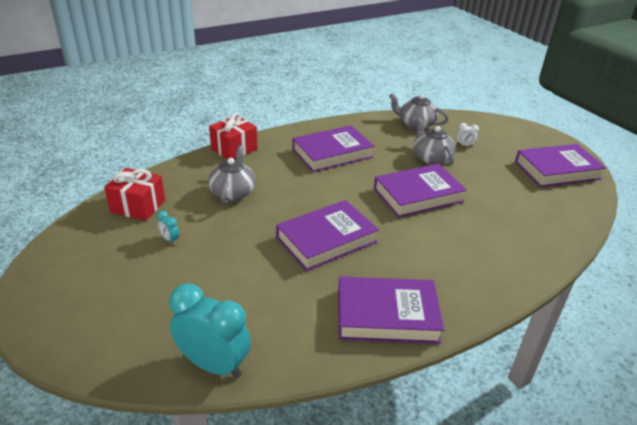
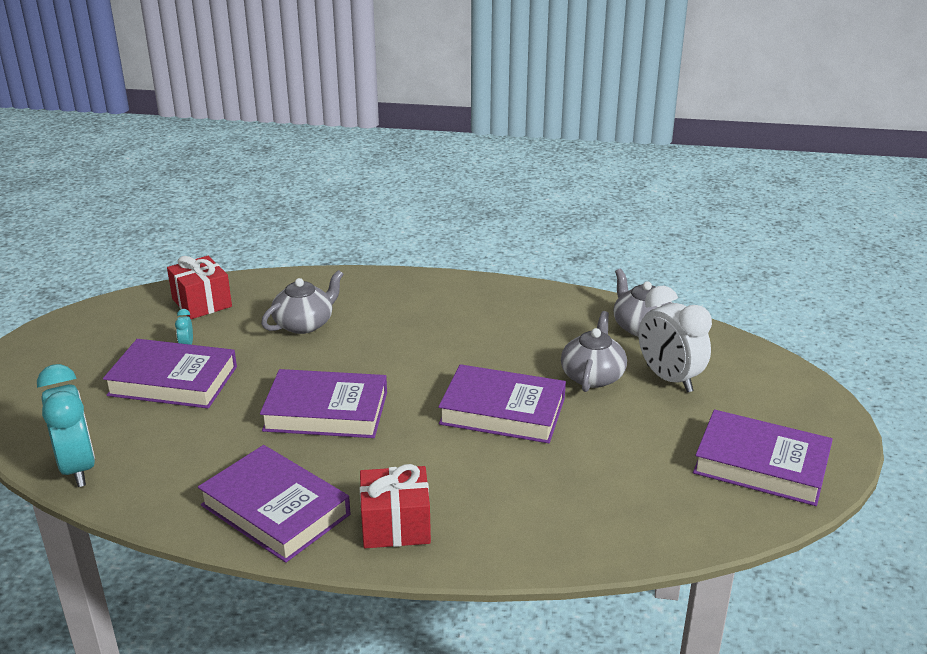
camera: 40 degrees right, 5 degrees down
(234, 149) = (369, 279): red gift -> red gift (395, 525)
(332, 153) = (472, 323): purple book -> purple book (173, 381)
(464, 145) = (669, 379): white clock -> white clock, size x2.42

